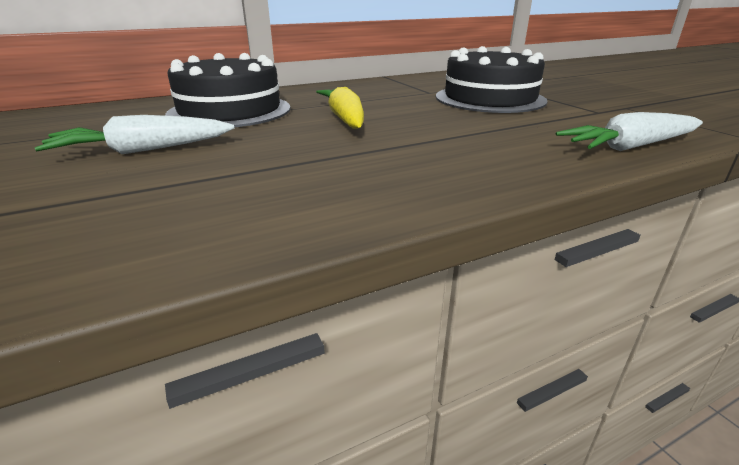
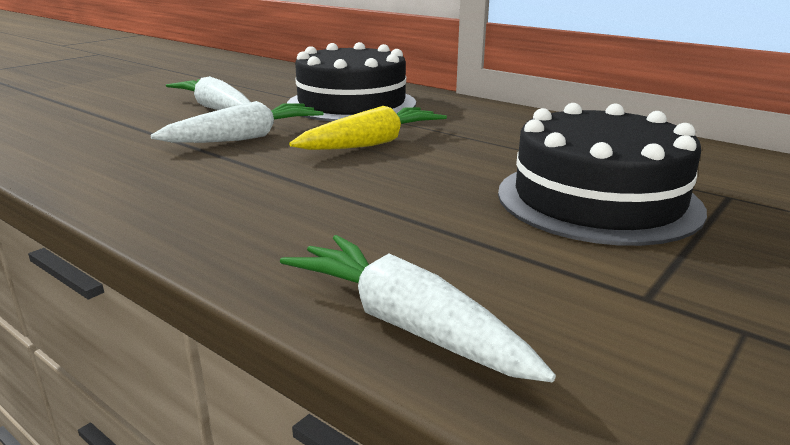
camera: 65 degrees right, 5 degrees down
(270, 149) = (244, 138): none -> white carrot

